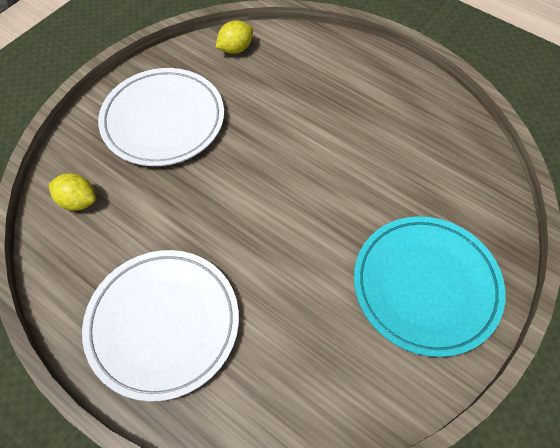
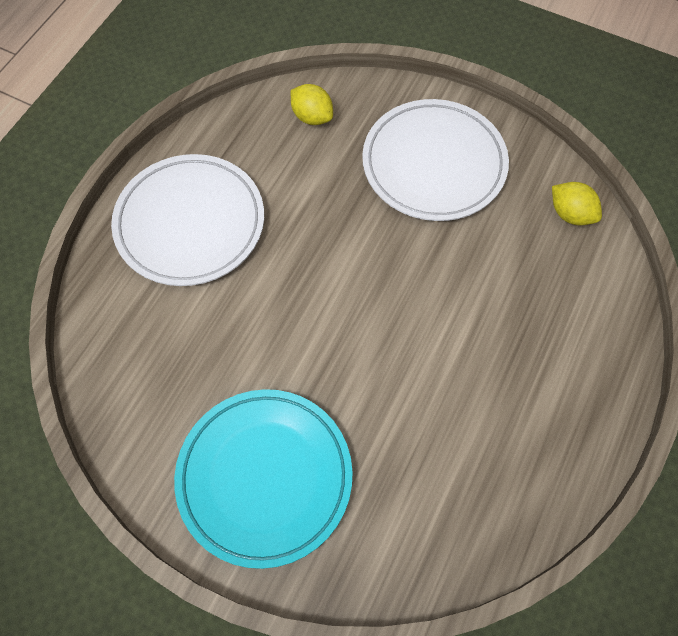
camera: 80 degrees right, 5 degrees up
(78, 201) = (312, 117): yellow lemon -> yellow lemon turned 60 degrees counterclockwise

